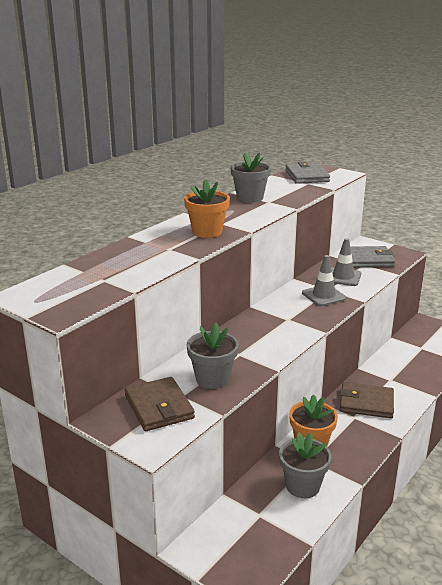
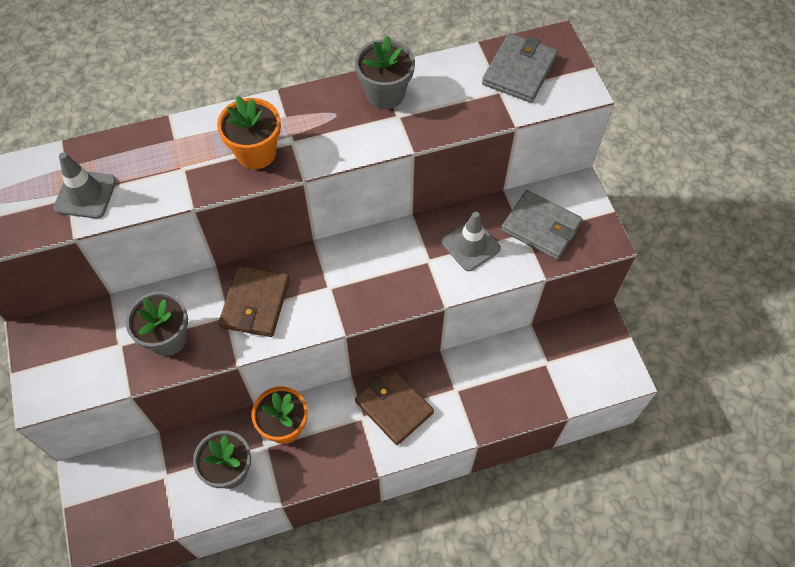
camera: 35 degrees right, 35 degrees up
(159, 407) = (89, 348): brown wallet -> brown wallet (255, 303)
(323, 296) = (410, 268): grey traffic cone -> grey traffic cone (85, 194)

